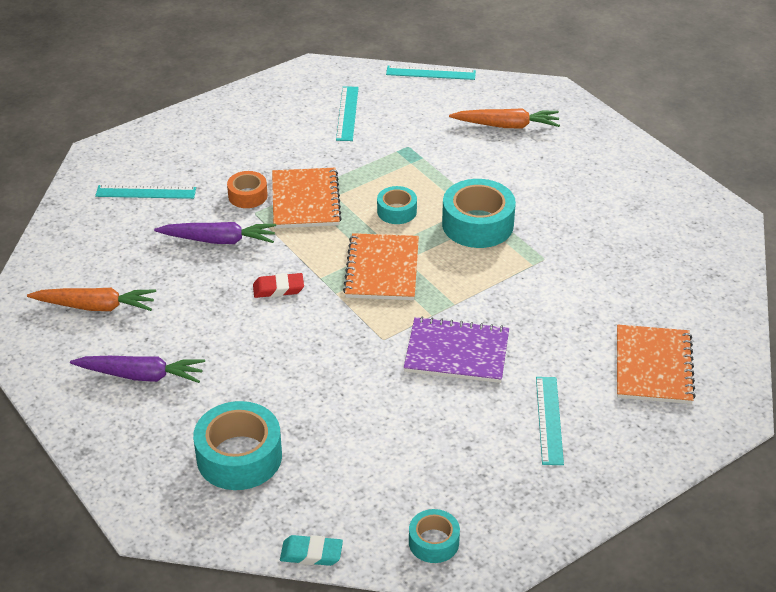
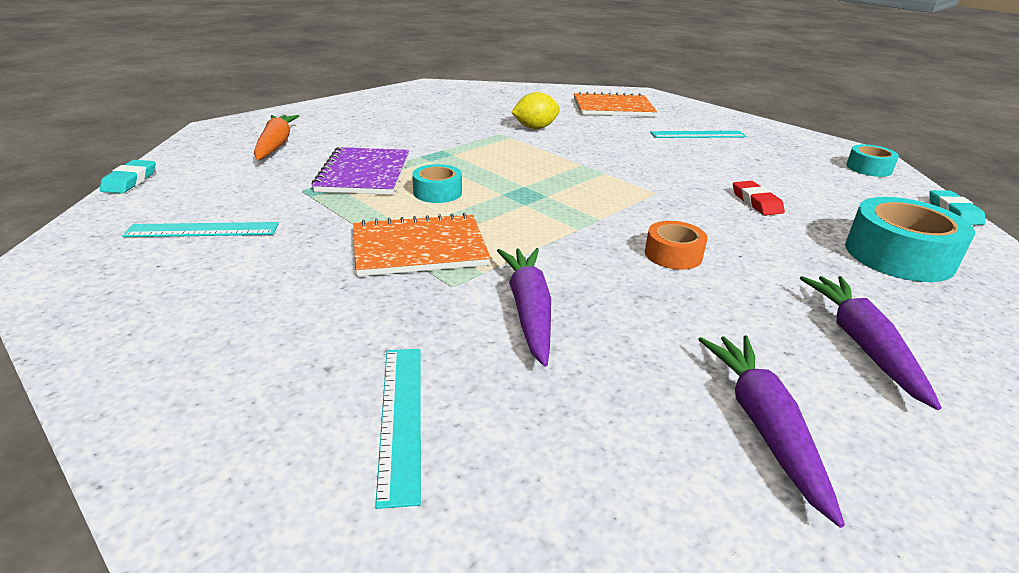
camera: 100 degrees left, 10 degrees down
(96, 306) = (763, 425): orange carrot -> purple carrot
(247, 196) = (410, 295): orange tape -> orange tape (673, 255)
(278, 289) = (612, 254): red eraser -> red eraser (756, 202)
(382, 269) = (545, 196): orange notebook -> none
(430, 73) = (130, 181): turquoise ruler -> turquoise eraser
(456, 352) = (648, 163): purple notebook -> purple notebook (364, 174)
(477, 224) = (455, 156): turquoise tape -> none
(564, 286) = (535, 128): none -> yellow lemon

